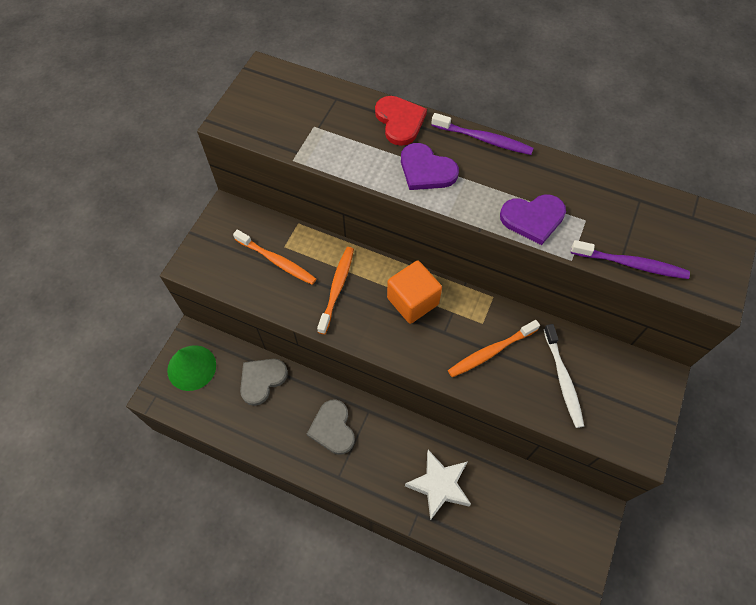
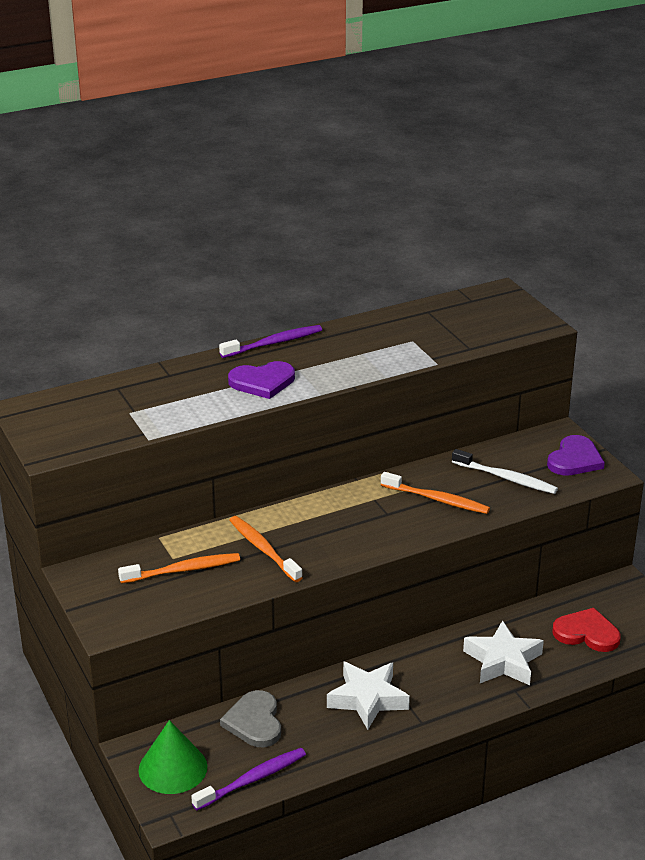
camera: 50 degrees left, 30 degrees down
(333, 428) = (367, 699): grey heart -> white star
(400, 121) = (194, 370): red heart -> red heart (586, 633)
(412, 301) = (335, 514): orange cube -> none
(491, 352) = (437, 499): orange toothbrush -> orange toothbrush turned 75 degrees counterclockwise
(533, 218) = (379, 360): purple heart -> purple heart (574, 459)
(631, 264) = (474, 343): purple toothbrush -> purple toothbrush (252, 779)

